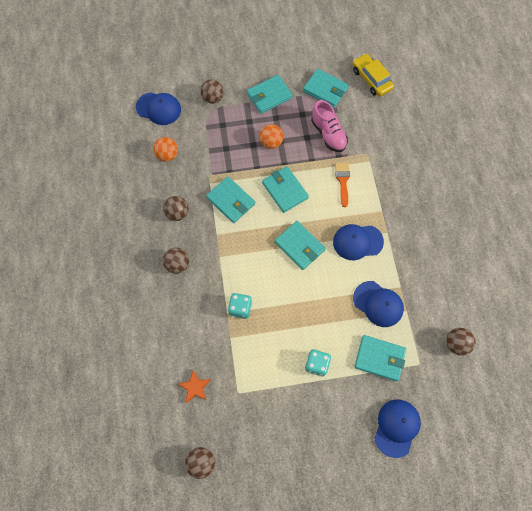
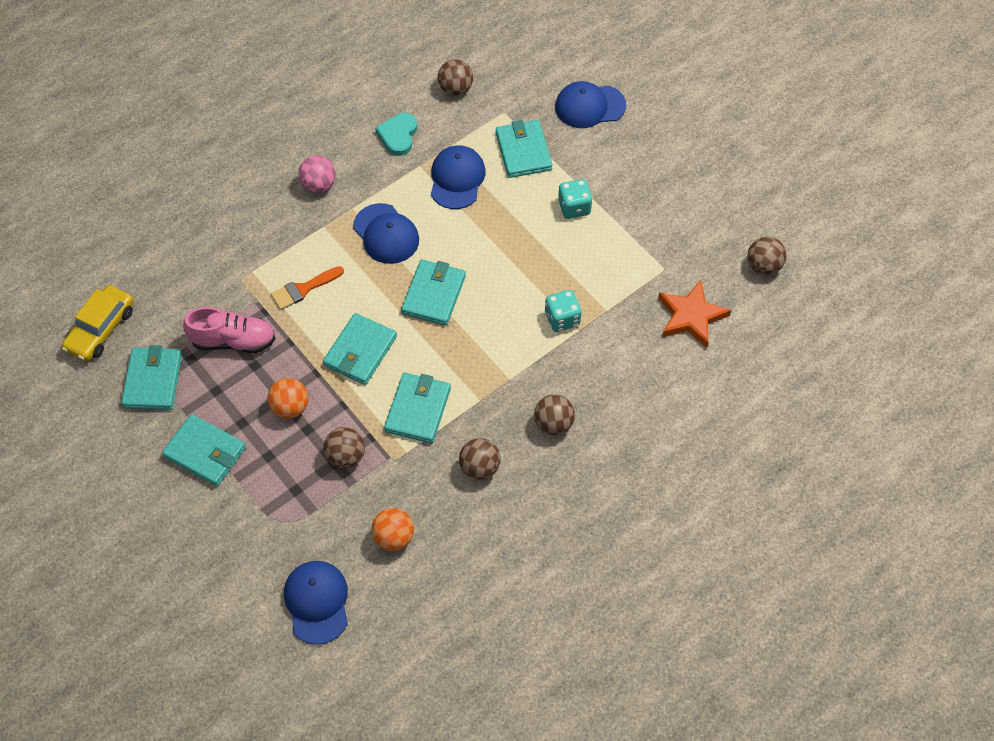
camera: 120 degrees left, 10 degrees down
(195, 387) = (691, 316): orange star -> orange star, size x1.59
(213, 98) = (253, 531): brown ball -> brown ball (346, 456)
(328, 134) = (233, 341): pink shoe -> pink shoe turned 60 degrees clockwise
(414, 222) = (319, 185): none -> pink ball
(431, 286) = (398, 136): none -> turquoise heart

